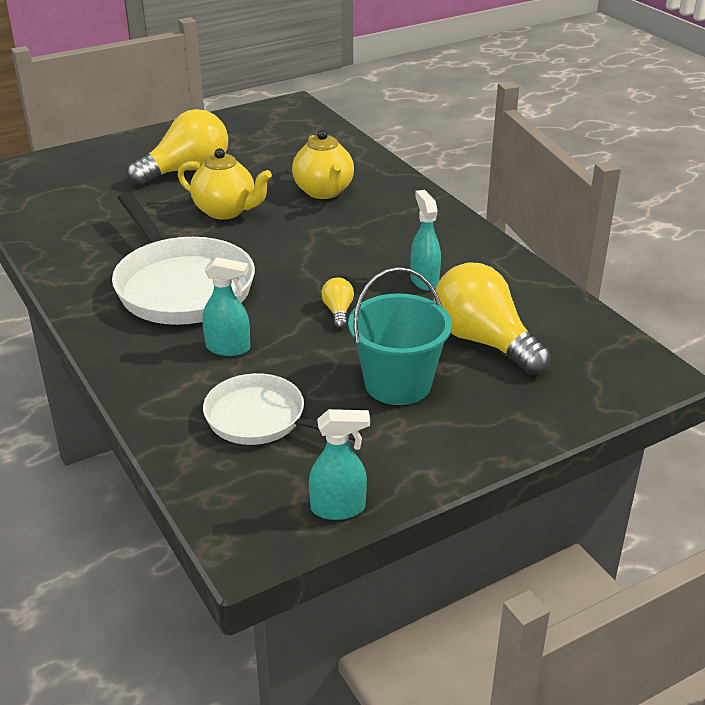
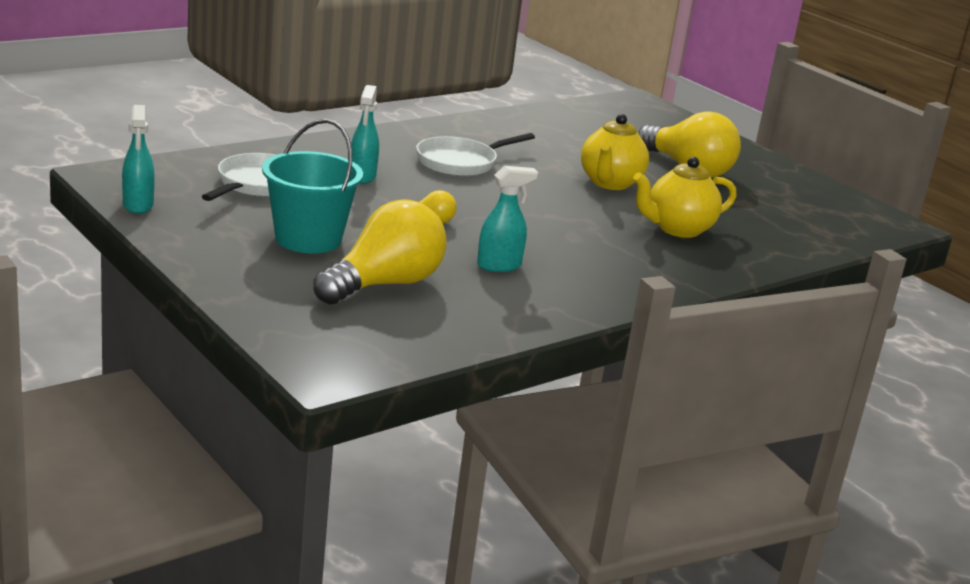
camera: 80 degrees right, 10 degrees down
(181, 286) = (460, 162): white pan -> white pan, size x0.61

